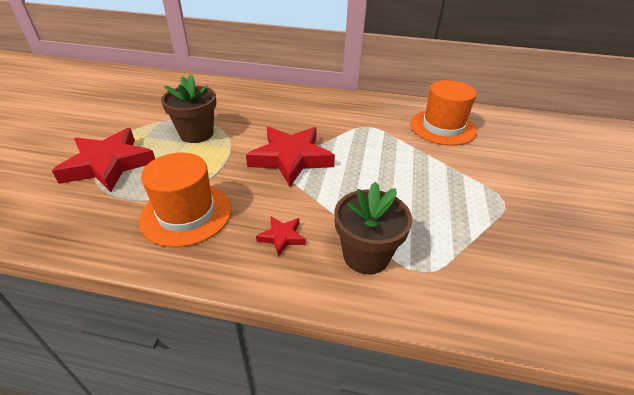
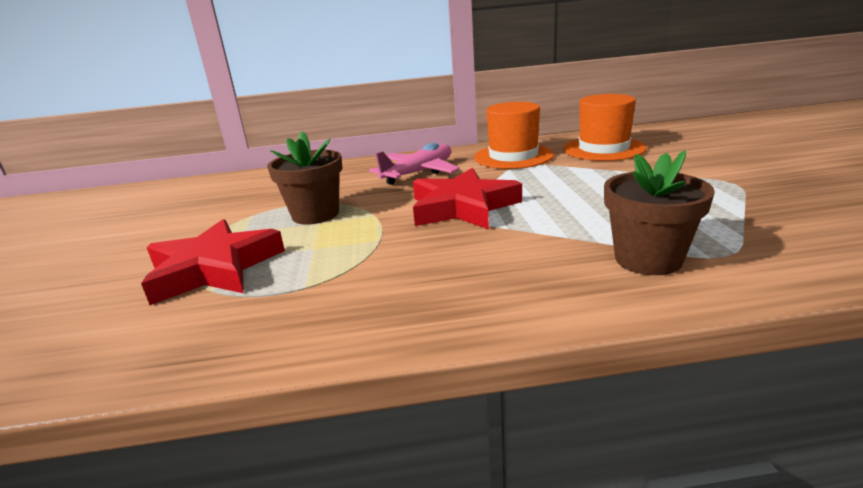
camera: 15 degrees left, 15 degrees down
(186, 214) = (379, 284): orange hat -> orange hat (513, 156)
(282, 237) = (529, 271): red star -> none
(291, 112) = (419, 173): none -> pink plane

